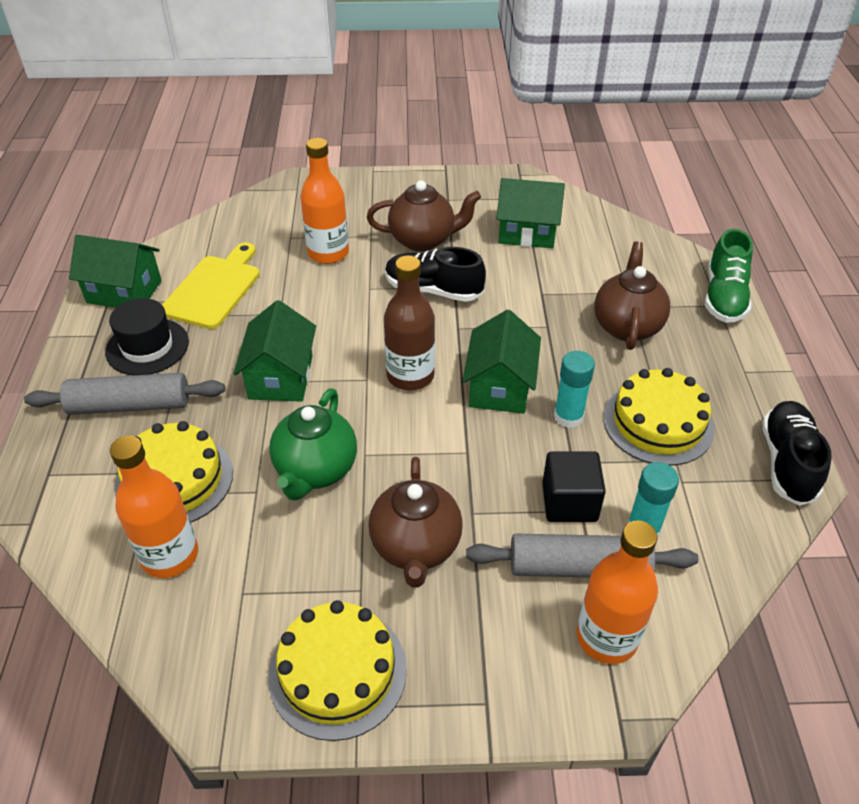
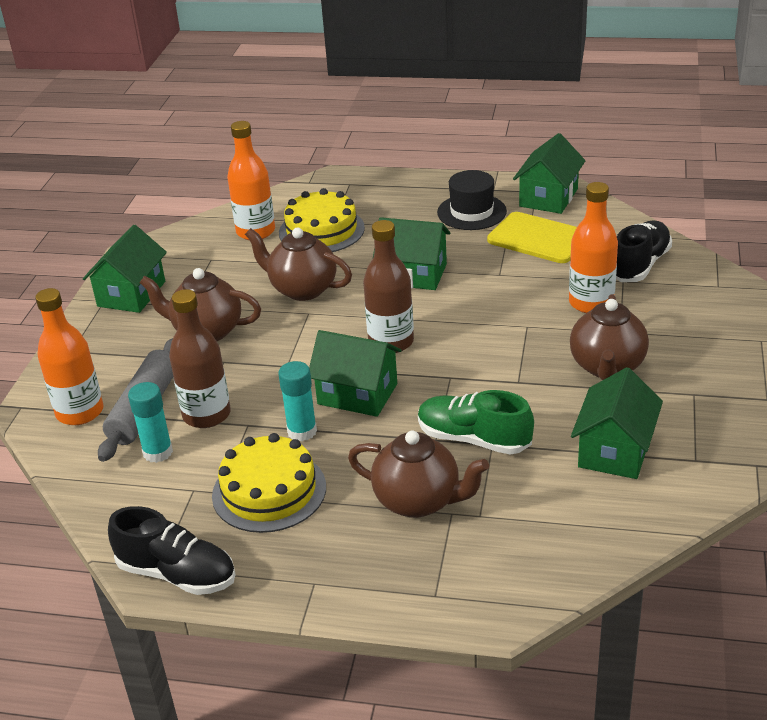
camera: 105 degrees right, 10 degrees down
(130, 405) = (405, 209): grey rolling pin -> none
(316, 470) = (302, 289): green teapot -> brown teapot
(337, 671) = (131, 294): yellow cake -> green house
(433, 290) = (514, 366): black shoe -> black shoe (640, 265)
(569, 502) = (206, 415): black cube -> brown bottle
(724, 297) = (449, 605): green shoe -> green shoe (473, 439)

